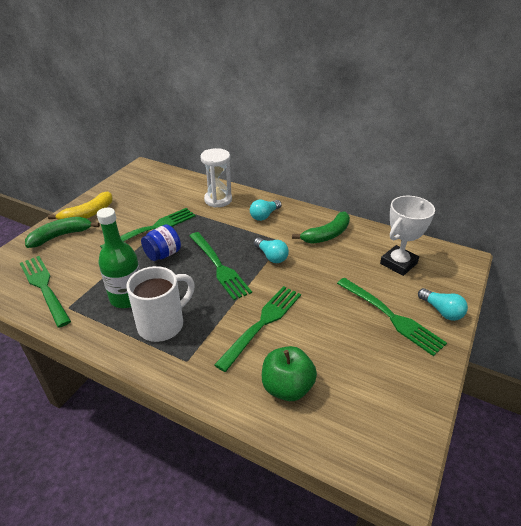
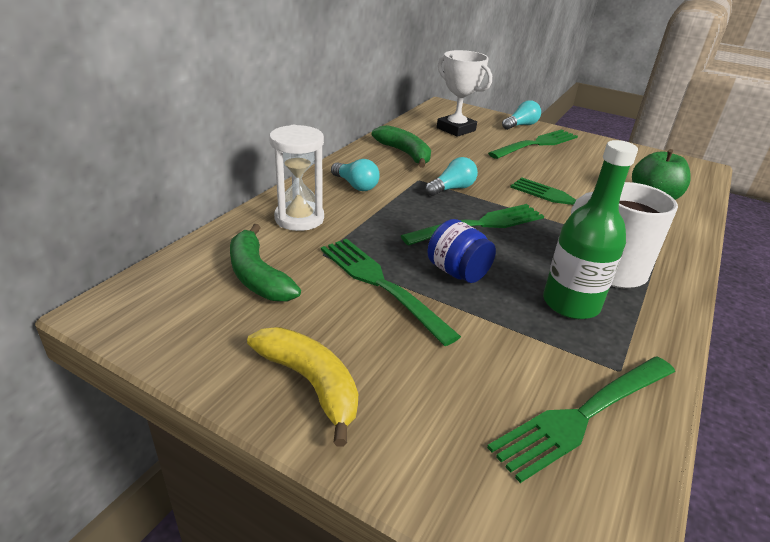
camera: 90 degrees left, 5 degrees down
(61, 236) = (402, 421): green banana -> green banana (257, 276)

